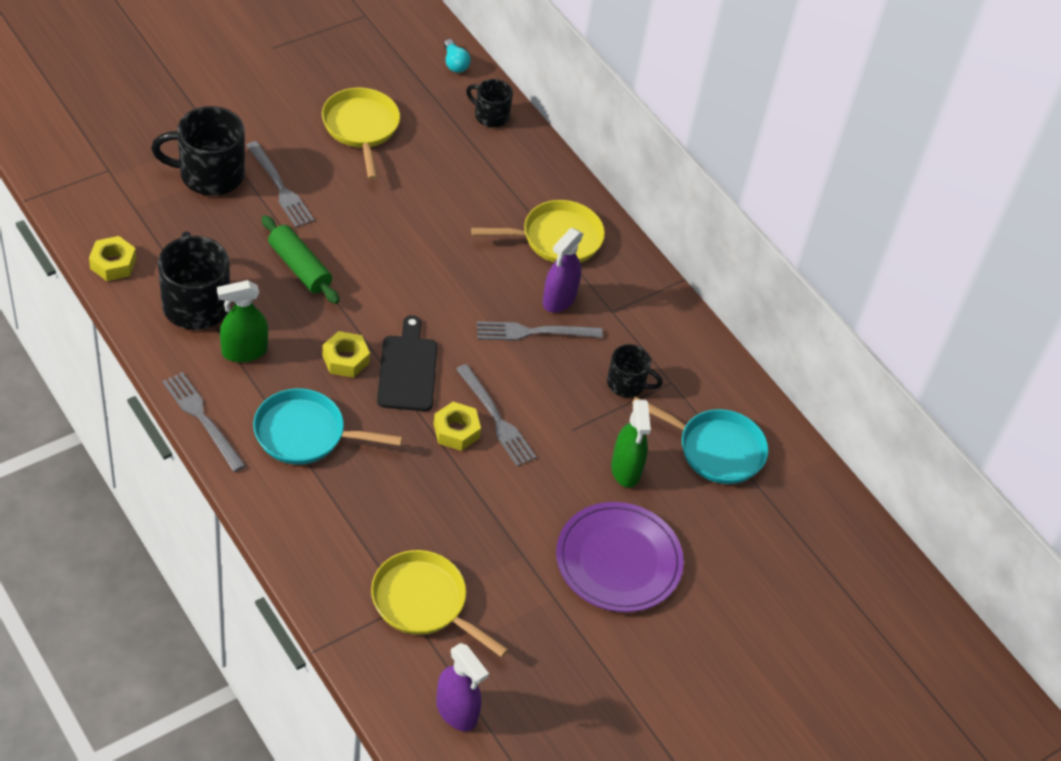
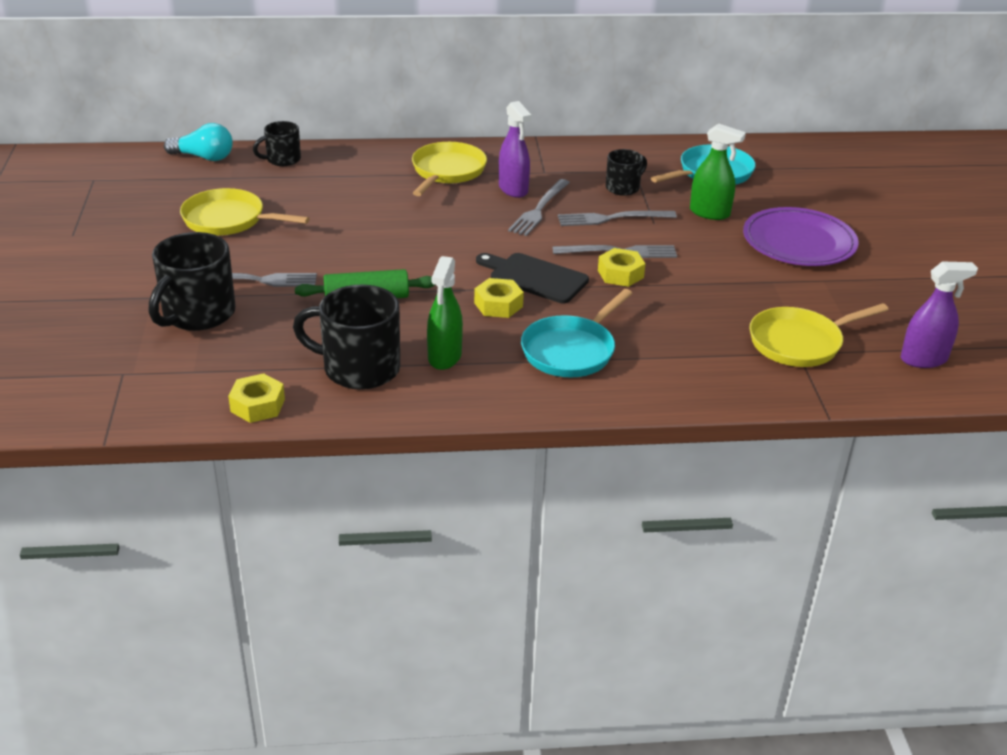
camera: 55 degrees left, 15 degrees down
(202, 419) = (511, 405): grey fork -> grey fork (612, 218)
(454, 63) = (204, 157): turquoise light bulb -> turquoise light bulb, size x1.51

